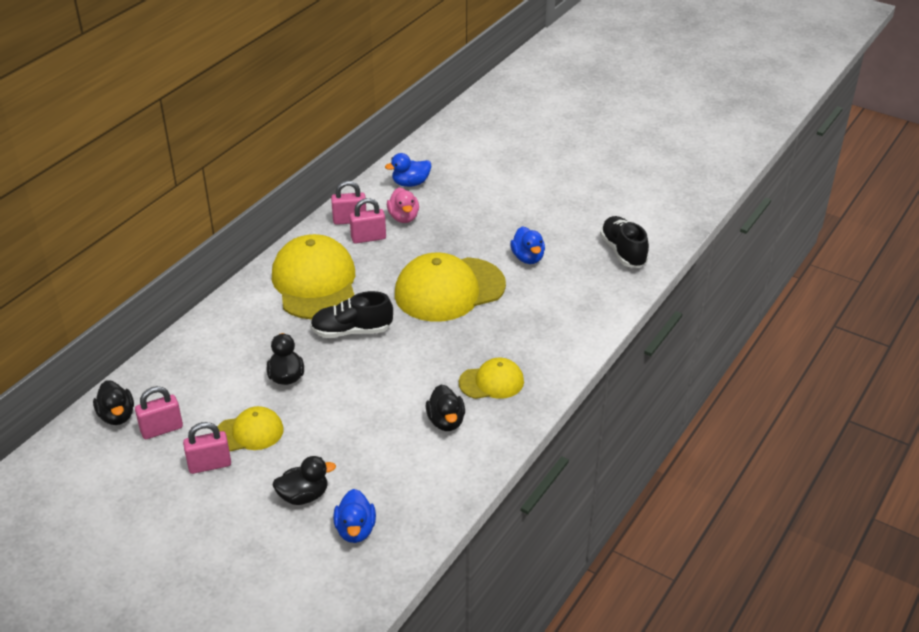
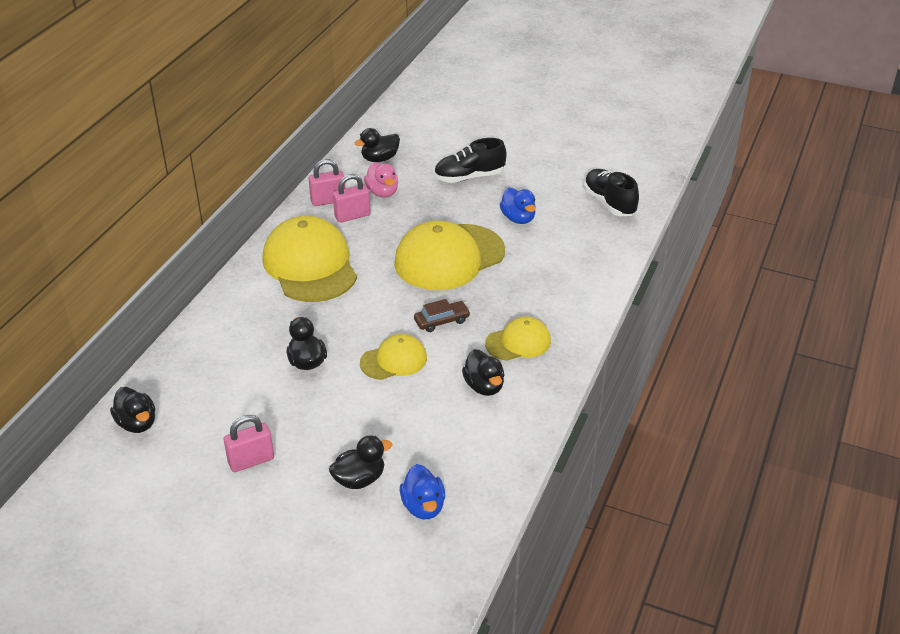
camera: 10 degrees left, 0 degrees up
(162, 429) = (189, 431): pink padlock -> none
(249, 432) = (284, 422): yellow cap -> yellow cap (394, 360)
(352, 331) = (362, 309): black shoe -> black shoe (469, 177)
(410, 183) = (379, 159): blue duck -> black duck
(424, 352) = (442, 321): none -> brown car

